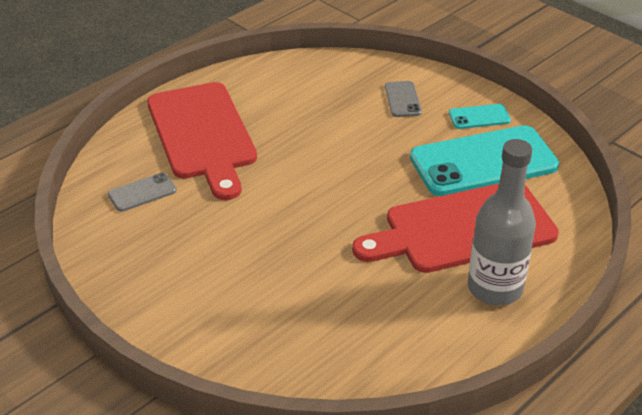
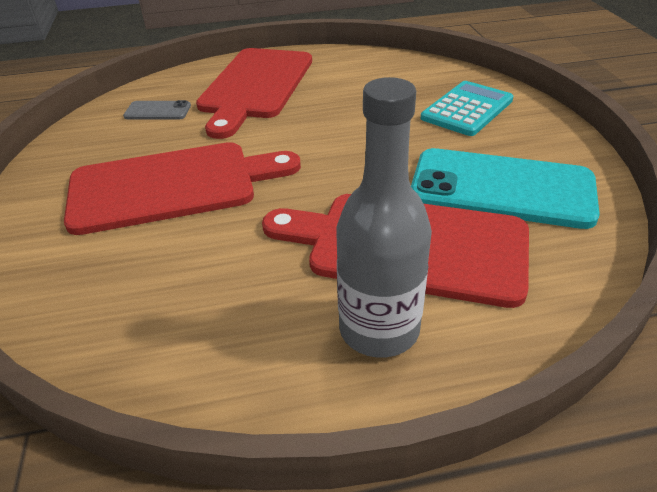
camera: 35 degrees right, 0 degrees up
(247, 254) = (171, 186): none -> red cutting board
(402, 99) = (467, 109): grey phone -> turquoise calculator
(479, 117) = (538, 146): turquoise phone -> none

